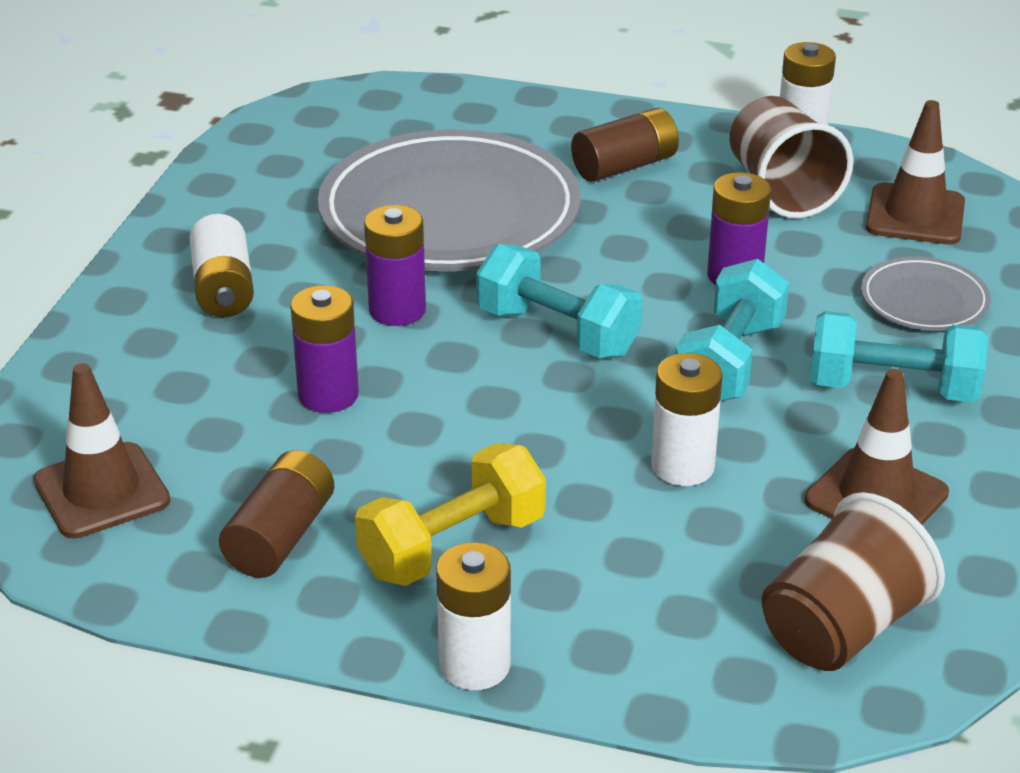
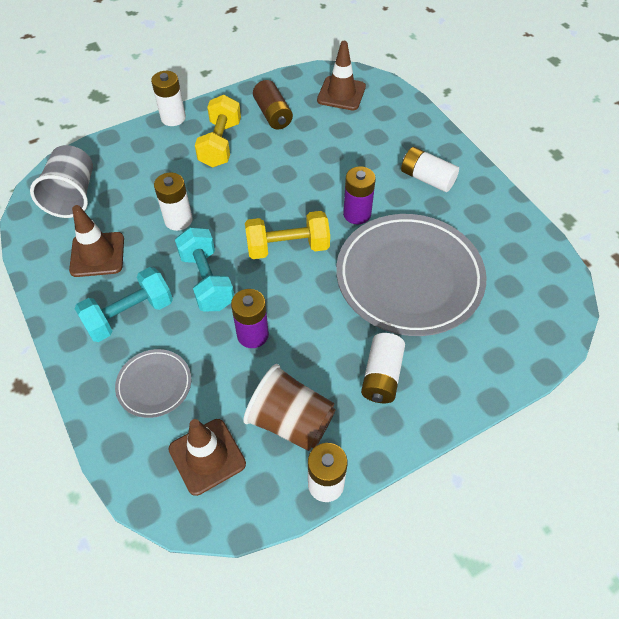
camera: 135 degrees right, 20 degrees up
(328, 395) = (328, 164): purple battery -> none
(557, 332) = (287, 247): turquoise dumbbell -> yellow dumbbell
(625, 166) = (381, 376): brown battery -> white battery
(842, 629) = (72, 196): brown cup -> grey cup

